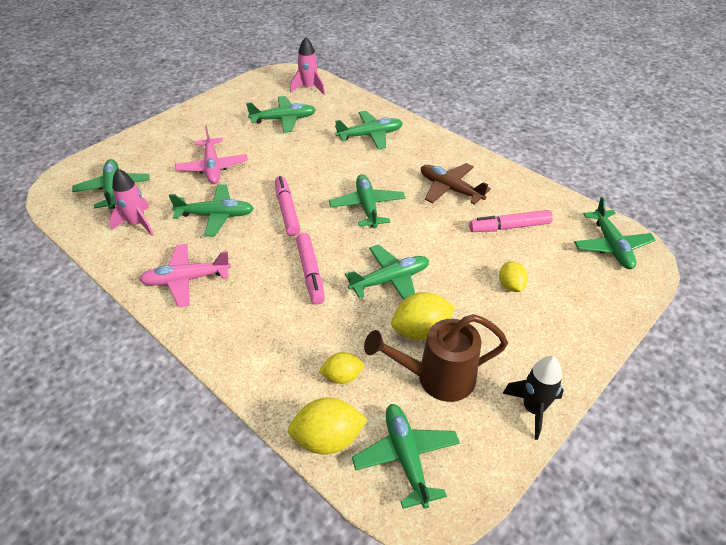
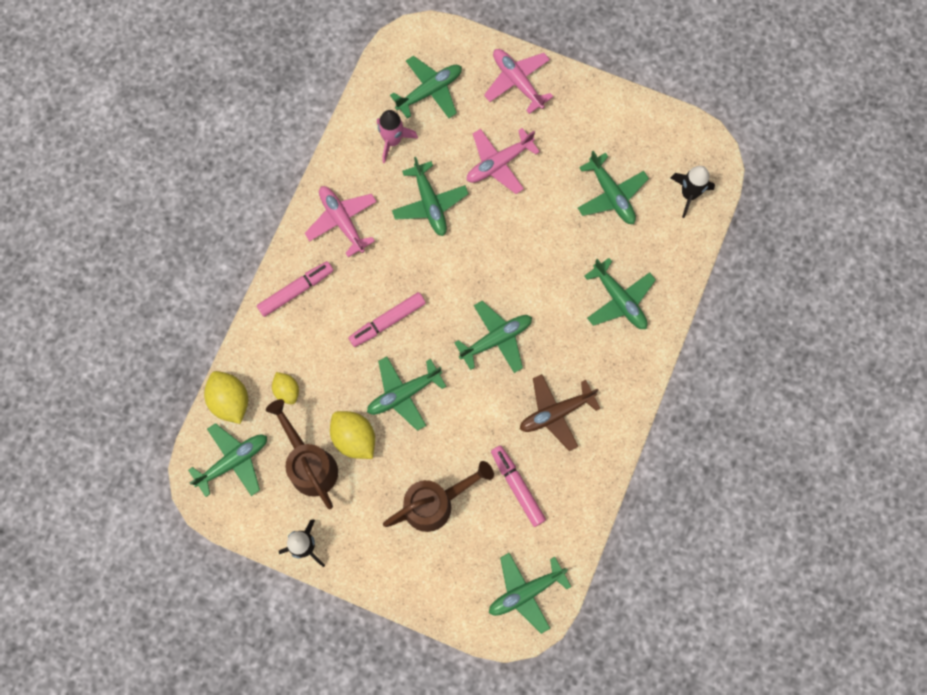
camera: 70 degrees right, 30 degrees up
(153, 141) = (517, 82): none -> pink plane
(287, 210) = (462, 265): pink marker -> pink marker (296, 290)
(309, 88) = (689, 194): pink rocket -> black rocket
(390, 280) = (403, 394): green plane -> green plane turned 105 degrees clockwise
(450, 189) = (556, 413): brown plane -> brown plane turned 135 degrees counterclockwise
(511, 286) = (435, 503): yellow lemon -> brown watering can

